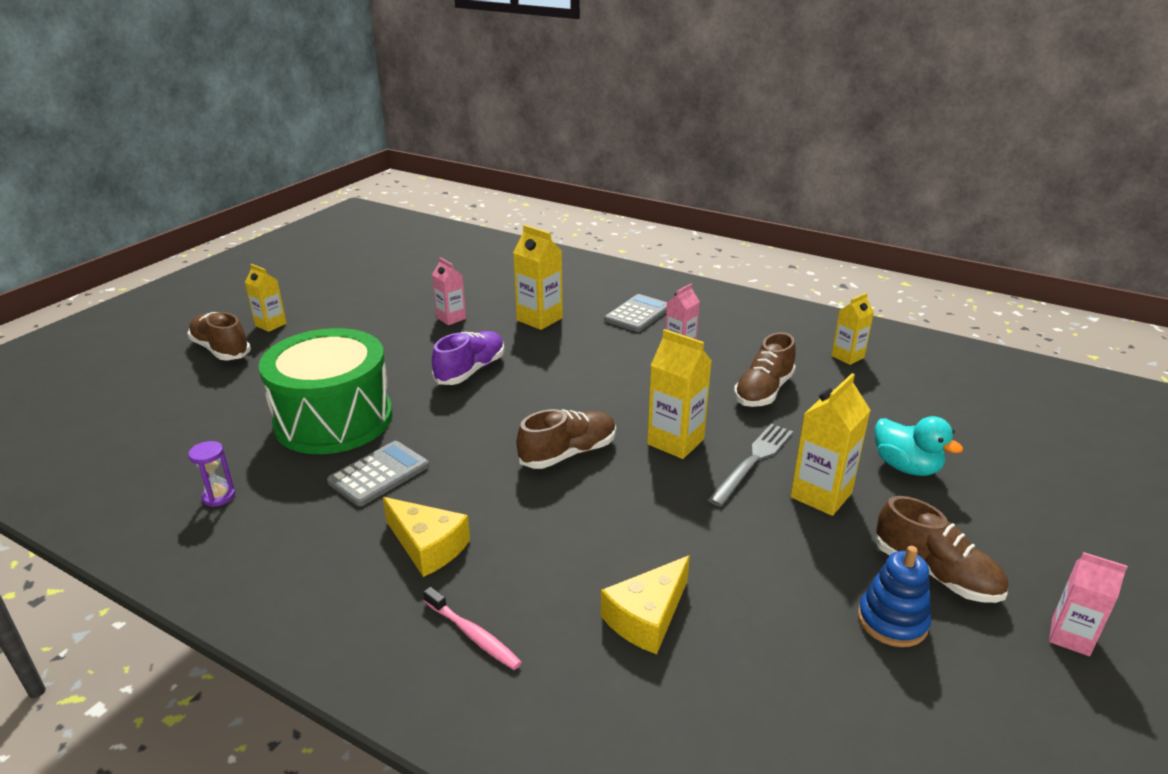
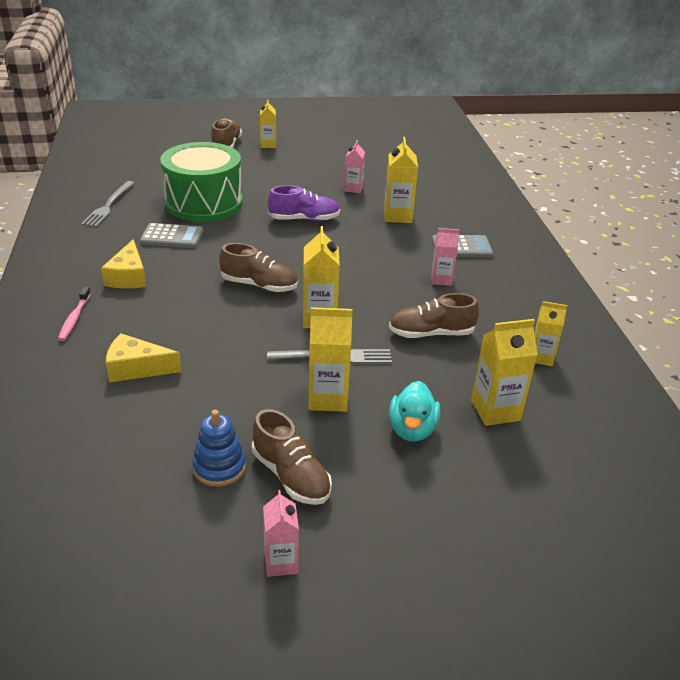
camera: 50 degrees right, 5 degrees up
(219, 496) = (109, 205): purple hourglass -> grey fork
(907, 412) = (495, 410): none -> yellow carton
(935, 573) = (291, 476): brown shoe -> brown shoe turned 45 degrees counterclockwise

